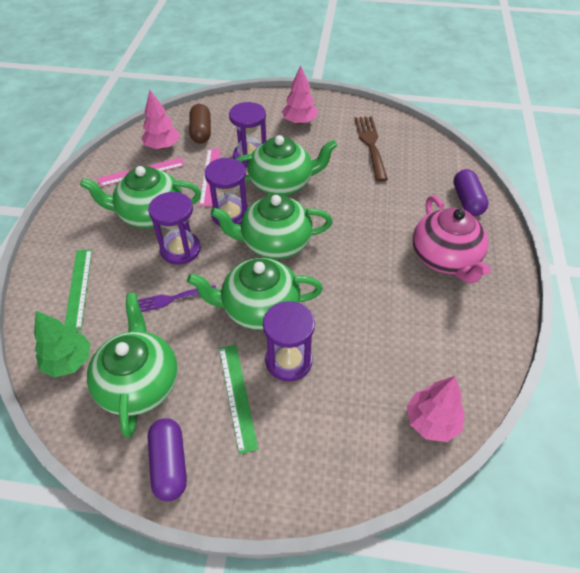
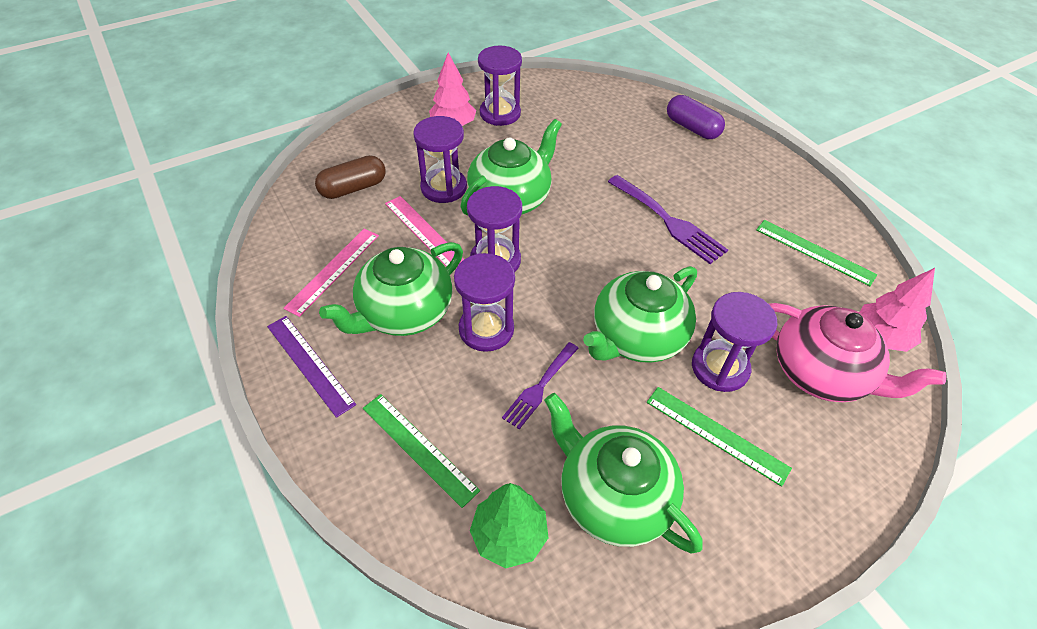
camera: 40 degrees left, 0 degrees up
(78, 213) = (310, 364): none -> purple ruler
(162, 146) = (324, 227): pink tree -> none
(169, 464) = (737, 549): purple capsule -> none
(201, 132) = (353, 188): brown capsule -> brown capsule turned 75 degrees counterclockwise
(274, 243) = (574, 263): green teapot -> none
(338, 127) = (500, 113): none -> purple hourglass
(369, 253) = (669, 221): none -> purple fork
(370, 144) = (551, 116): brown fork -> none
(445, 258) = (733, 190): pink teapot -> pink teapot (821, 373)
(455, 335) = (814, 252): none -> green ruler

